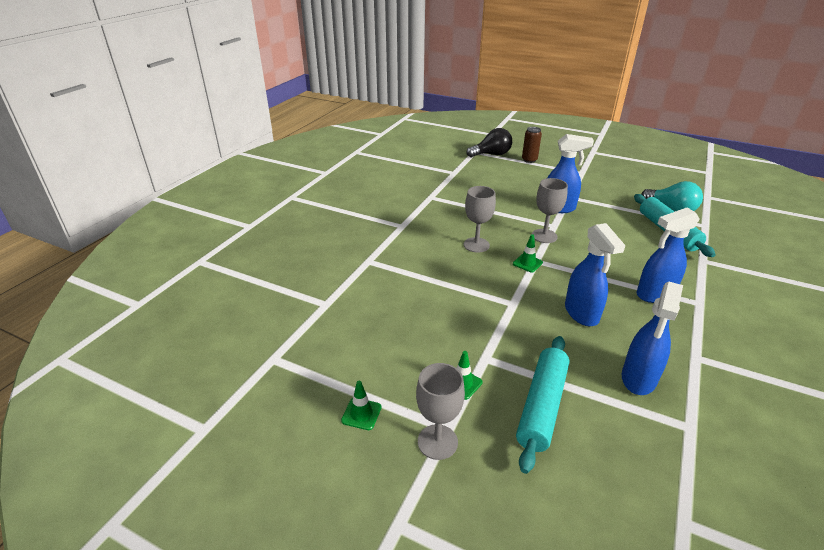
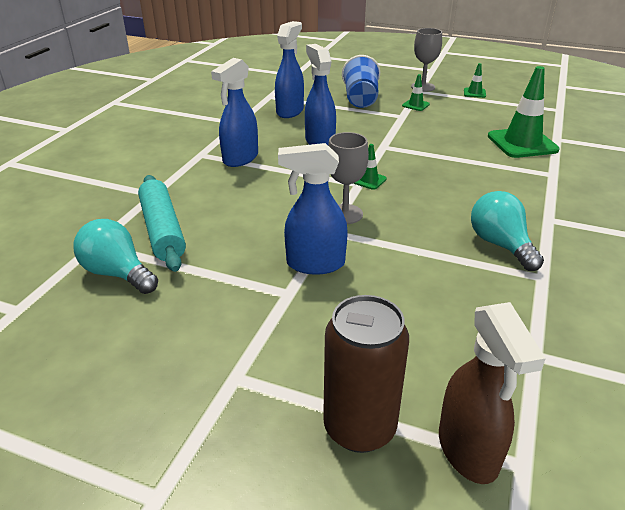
camera: 175 degrees right, 0 degrees up
(367, 299) = (522, 143): none -> green traffic cone
(444, 212) = (500, 245): none -> turquoise light bulb
(476, 245) = (434, 198): grey goblet -> none
(491, 154) = (468, 451): black light bulb -> brown spray bottle
(529, 160) = (359, 428): brown can -> brown can, size x1.67
(542, 406) = (360, 99): turquoise rolling pin -> blue cup
(654, 294) = (240, 159): blue spray bottle -> blue spray bottle turned 150 degrees clockwise

